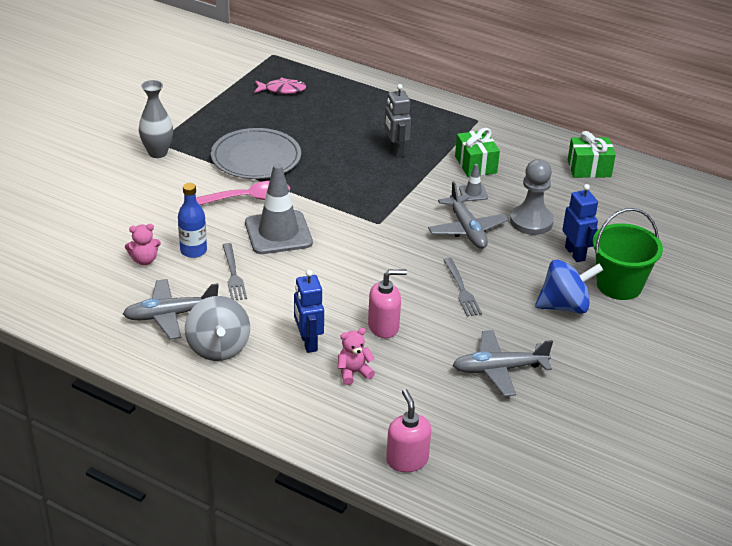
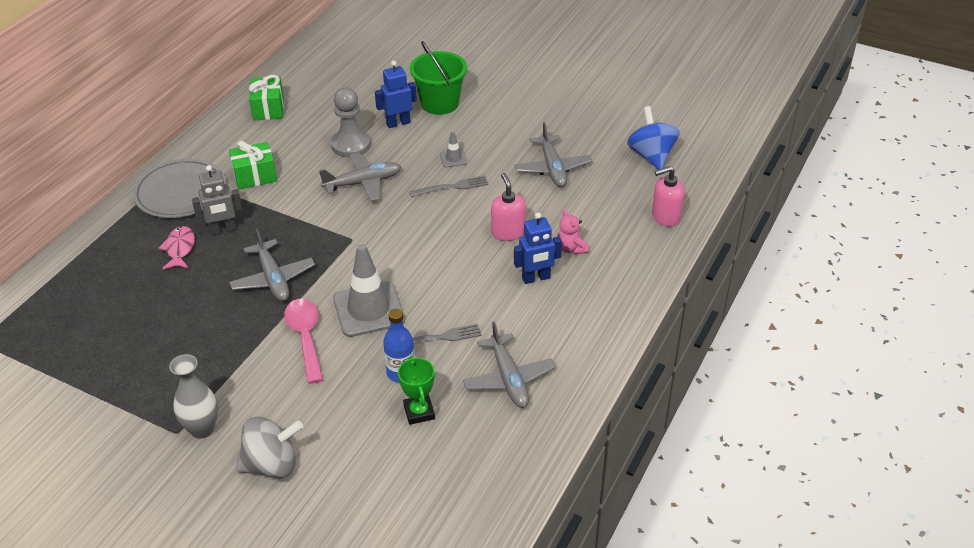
camera: 90 degrees left, 5 degrees up
(144, 260) = (419, 412): pink teddy bear -> green trophy
(218, 348) = (552, 338): grey spinning top -> grey spinning top (272, 465)
(256, 157) = (223, 338): grey plate -> grey plate (180, 192)
(282, 90) = (74, 326): pink fish -> pink fish (180, 249)
(326, 180) = (273, 279): none -> grey plane
(473, 193) = (303, 178): grey traffic cone -> grey traffic cone (453, 158)
(564, 306) = (469, 132): blue spinning top -> blue spinning top (651, 156)

